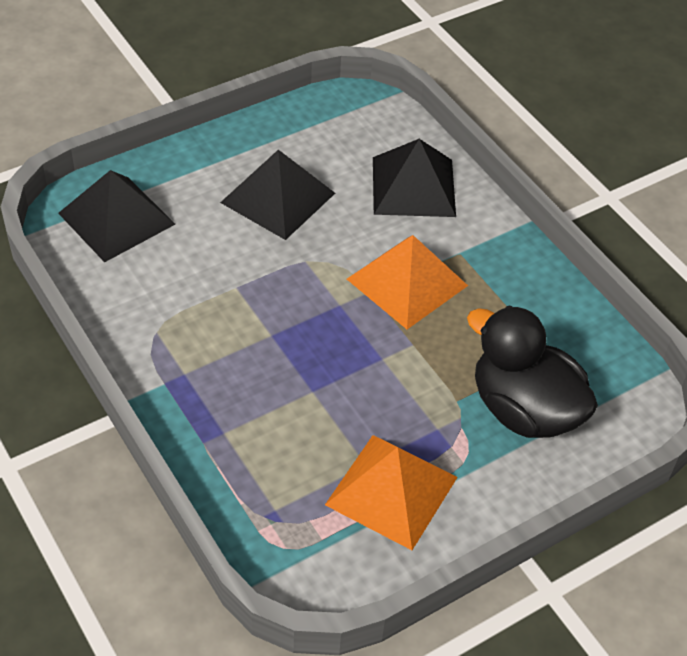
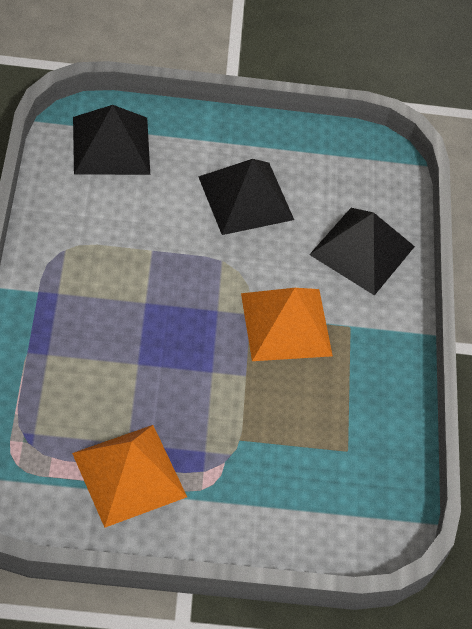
camera: 30 degrees right, 5 degrees up
(524, 410) = (286, 480): black duck -> none

